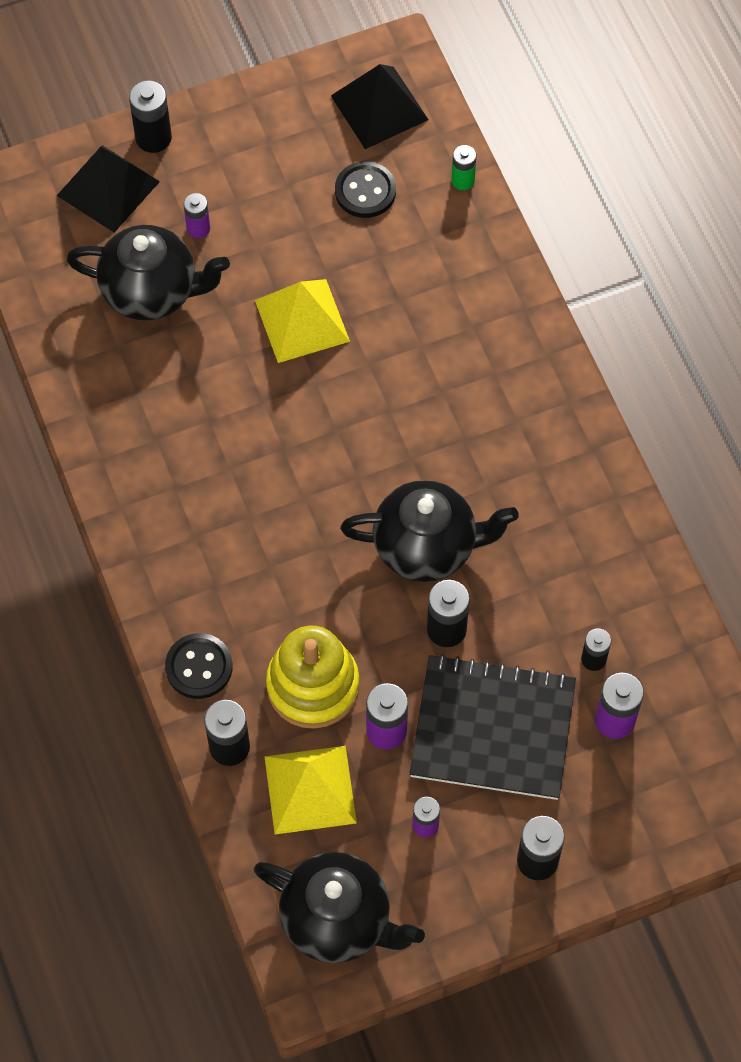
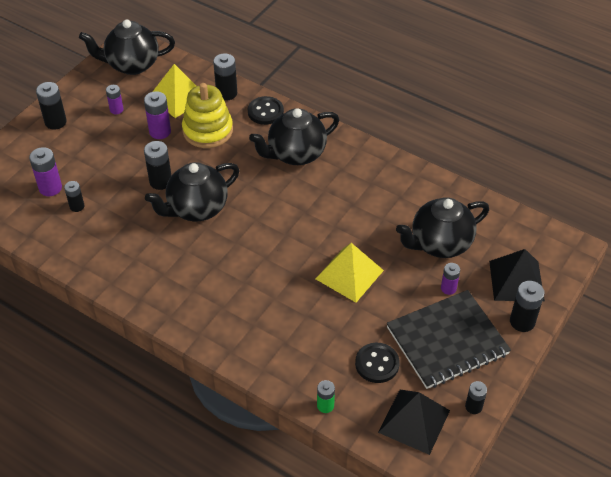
camera: 145 degrees right, 15 degrees down
(218, 555) = (295, 154): none -> black teapot
(301, 84) = (473, 406): none -> black battery
(492, 729) = (109, 156): black notebook -> black notebook (447, 341)

